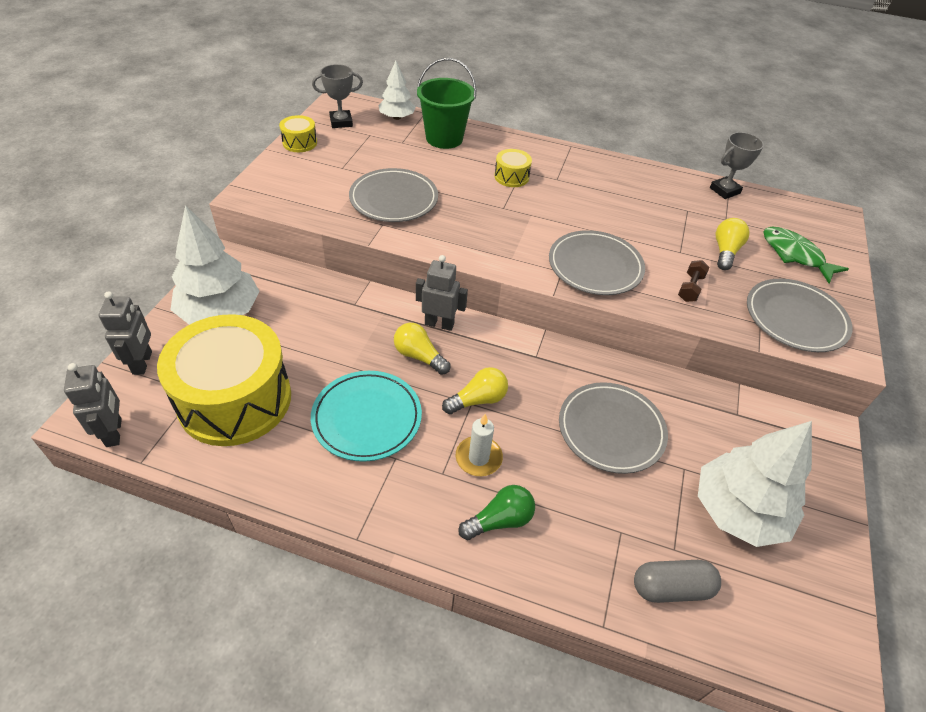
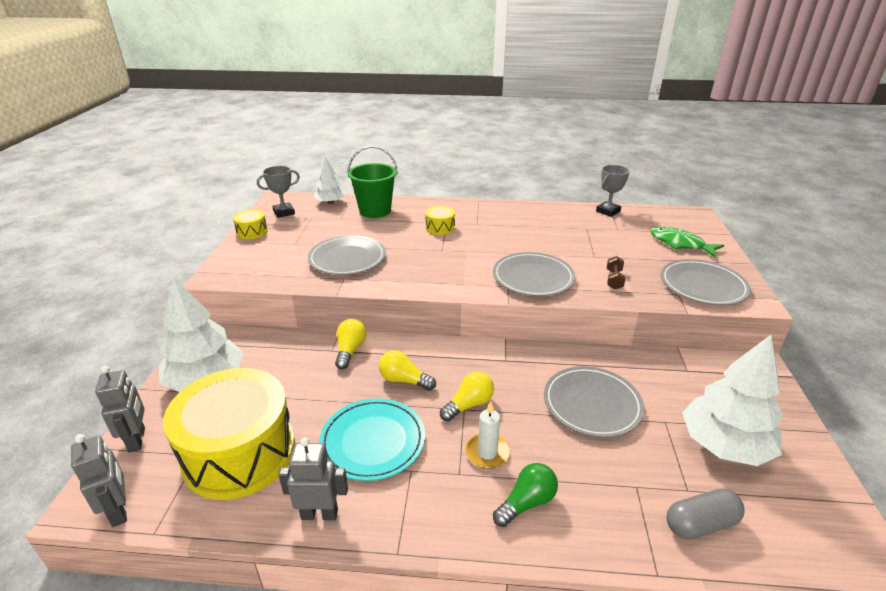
camera: 10 degrees left, 15 degrees down
(439, 324) = (413, 351): grey robot -> grey robot (319, 514)
(725, 252) = (628, 250): yellow light bulb -> yellow light bulb (350, 350)

